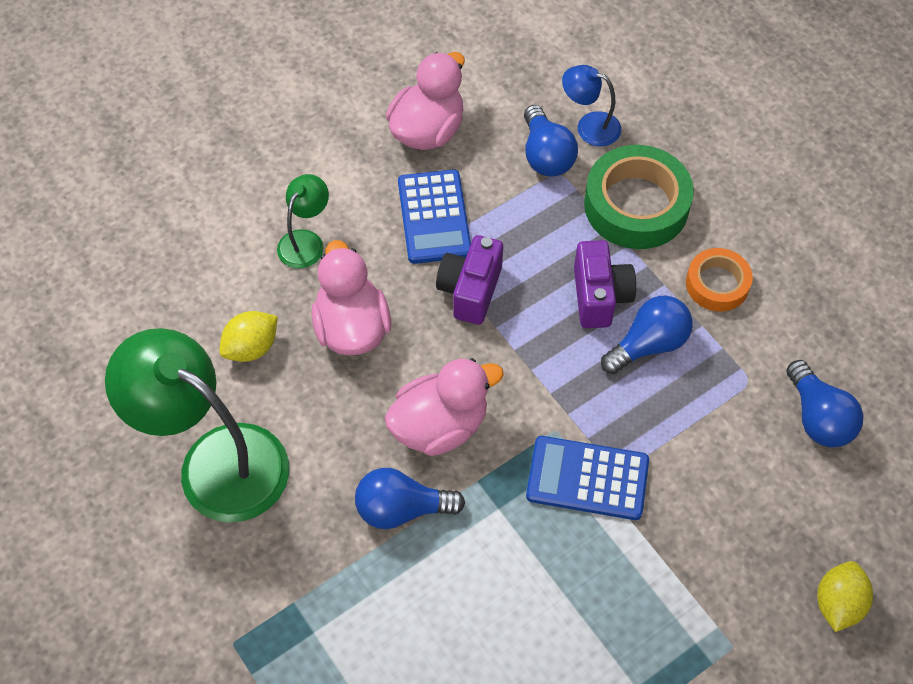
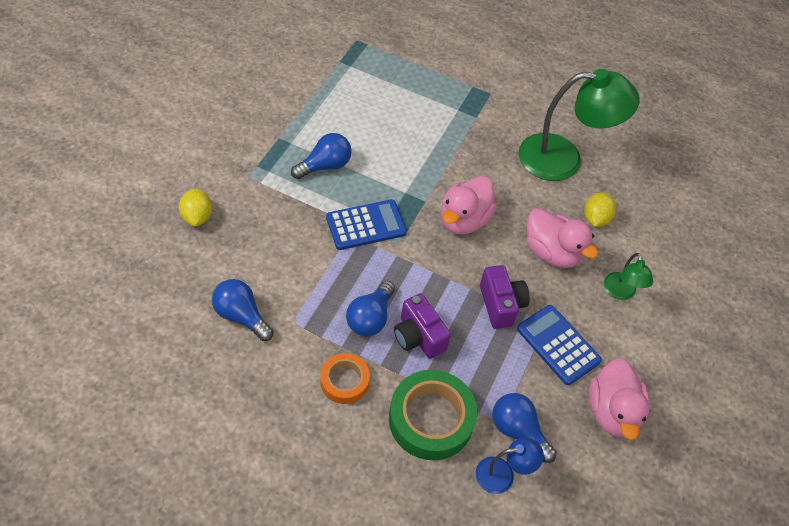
camera: 145 degrees right, 5 degrees down
(402, 509) = (454, 173): blue light bulb -> blue light bulb (325, 166)

